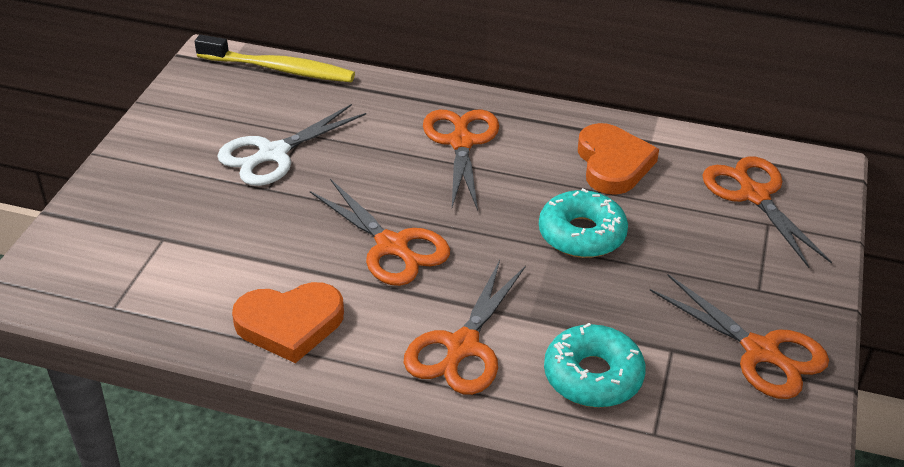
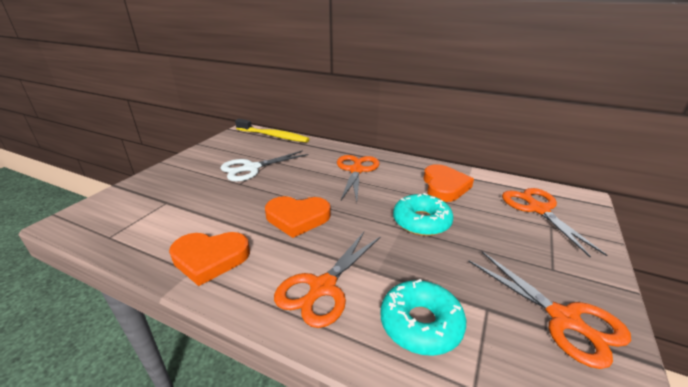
camera: 10 degrees right, 10 degrees down
(392, 246) = (297, 218): orange scissors -> orange heart

